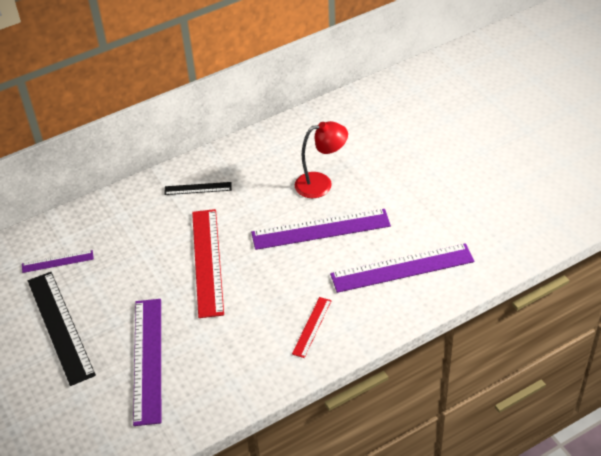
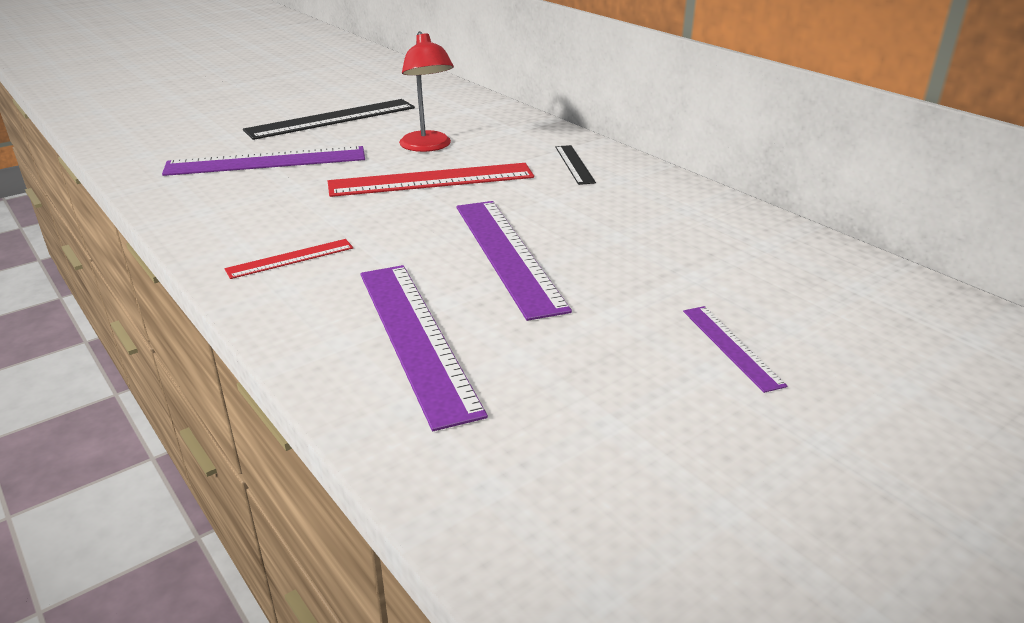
camera: 80 degrees right, 15 degrees down
(57, 261) = (431, 109): purple ruler -> purple ruler (731, 346)
(312, 327) = (290, 258): red ruler -> red ruler turned 45 degrees counterclockwise
(321, 184) = (619, 249): red lamp -> red lamp (428, 147)

